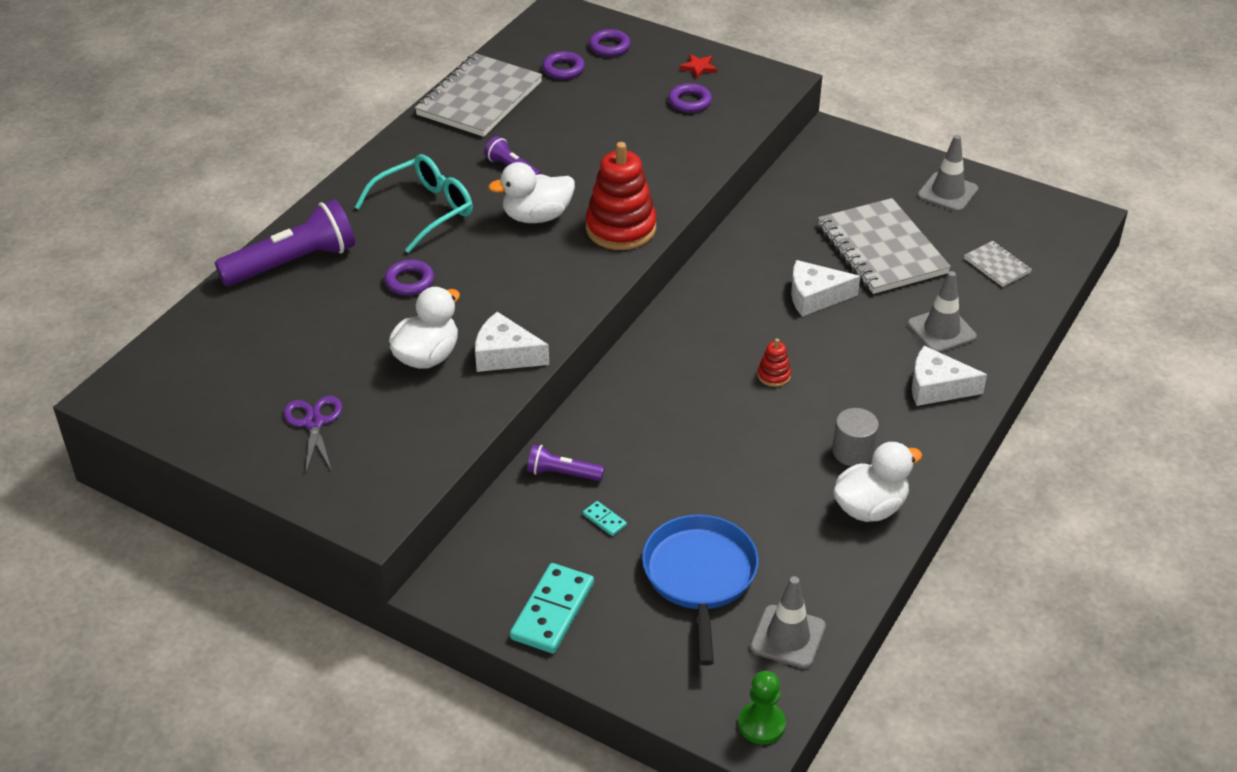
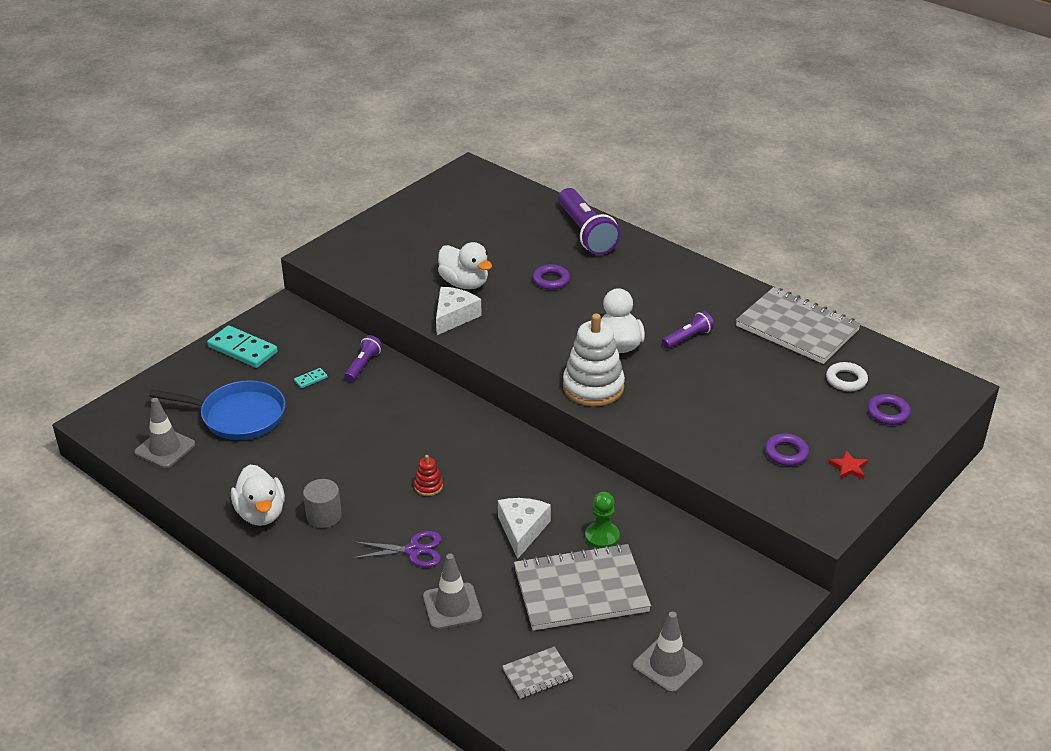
camera: 100 degrees right, 5 degrees down
(314, 422) = (415, 237): purple scissors -> purple scissors (414, 550)
(424, 210) = (637, 291): turquoise glasses -> none
(563, 69) = (846, 380): purple ring -> white ring
(621, 228) = (593, 387): red stacking toy -> white stacking toy
(761, 724) = (104, 425): green pawn -> green pawn (602, 537)
(937, 387) = (379, 585): white cheese -> none

